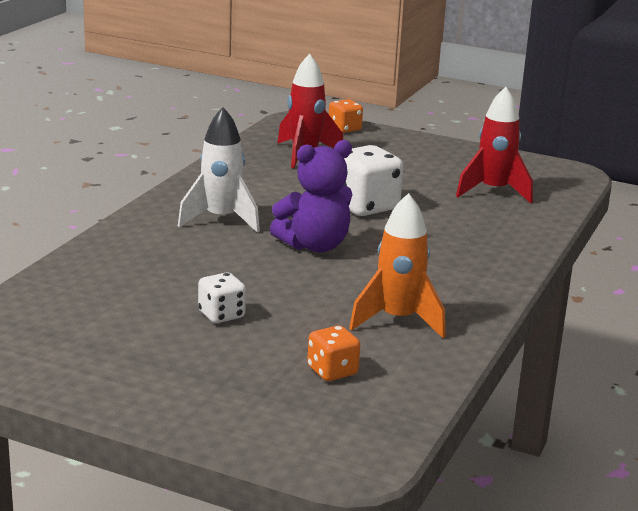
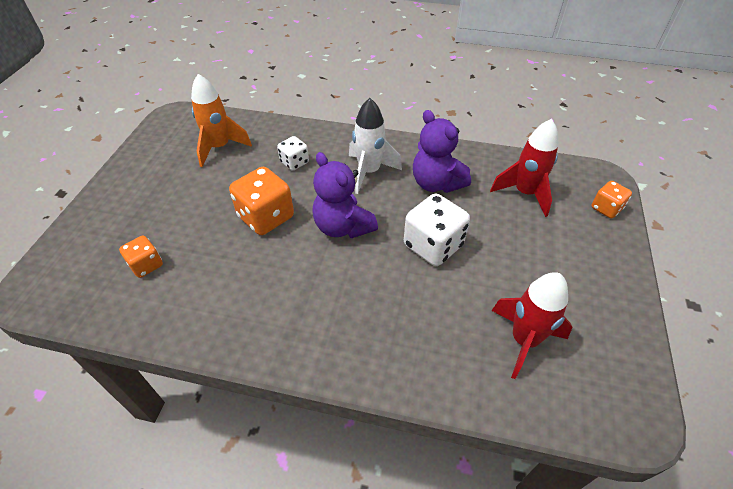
camera: 80 degrees right, 25 degrees up
(221, 315) = (221, 199): white dice -> white dice (294, 162)
(265, 189) = (436, 183): none -> purple teddy bear
(275, 288) = (266, 217): none -> orange dice
(397, 320) = (225, 292): orange rocket -> orange rocket (220, 147)

